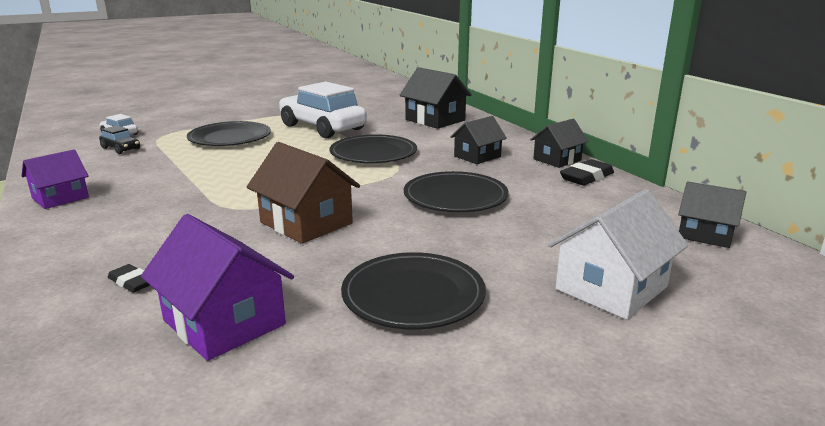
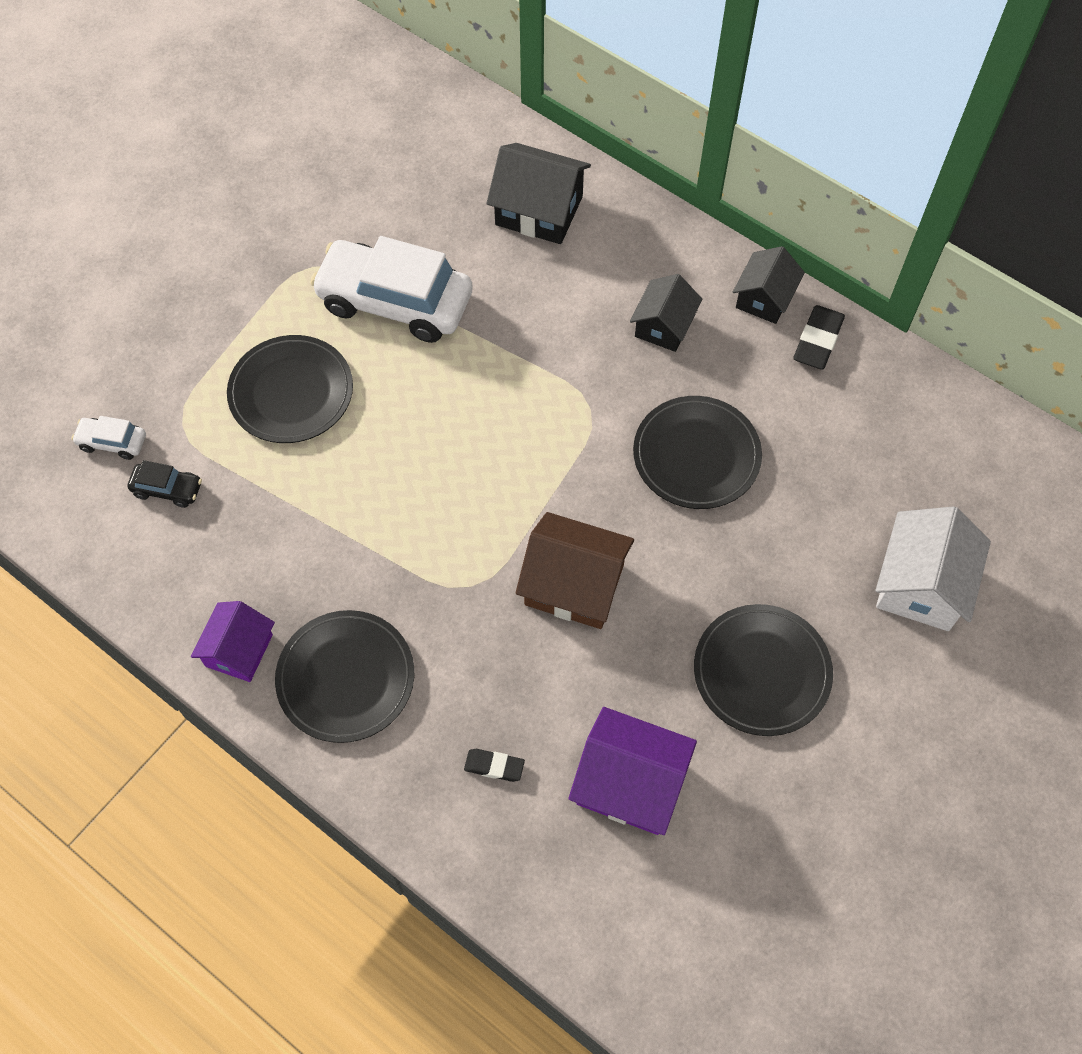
camera: 25 degrees left, 40 degrees up
(373, 153) = (527, 368): black plate -> black plate (346, 678)
(705, 234) = (976, 441): black house -> none

